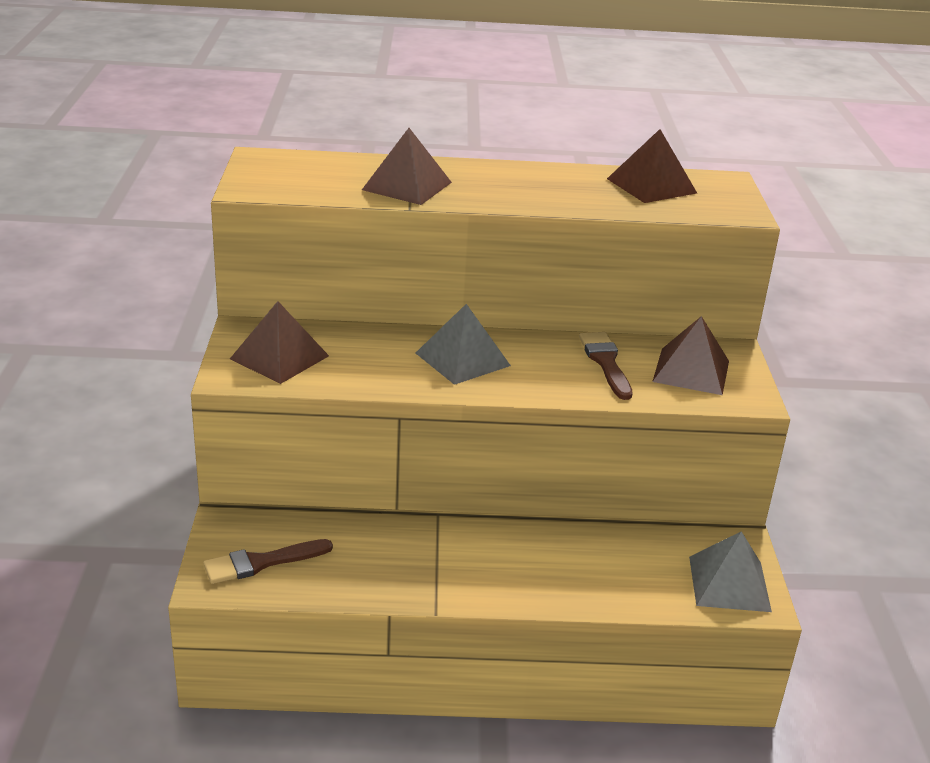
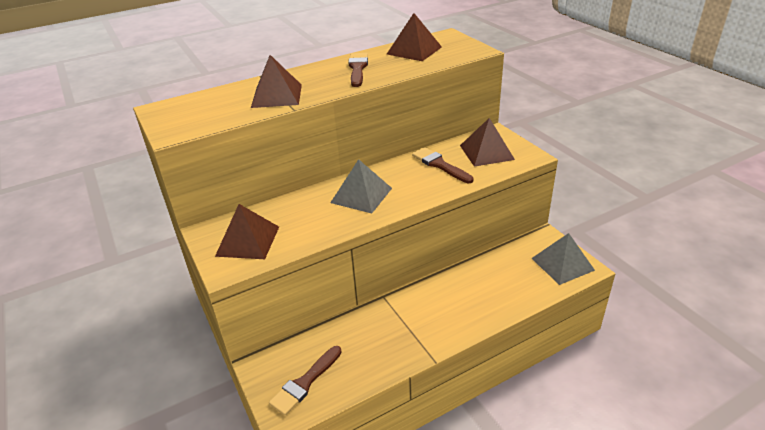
camera: 25 degrees left, 5 degrees up
(546, 185) = (357, 68): none -> brown brush

